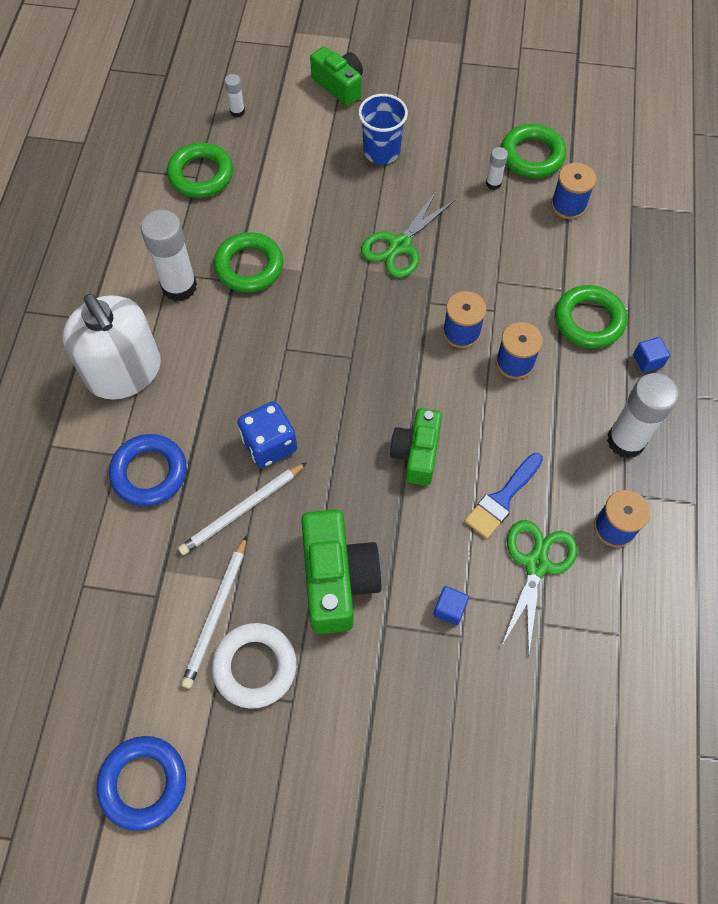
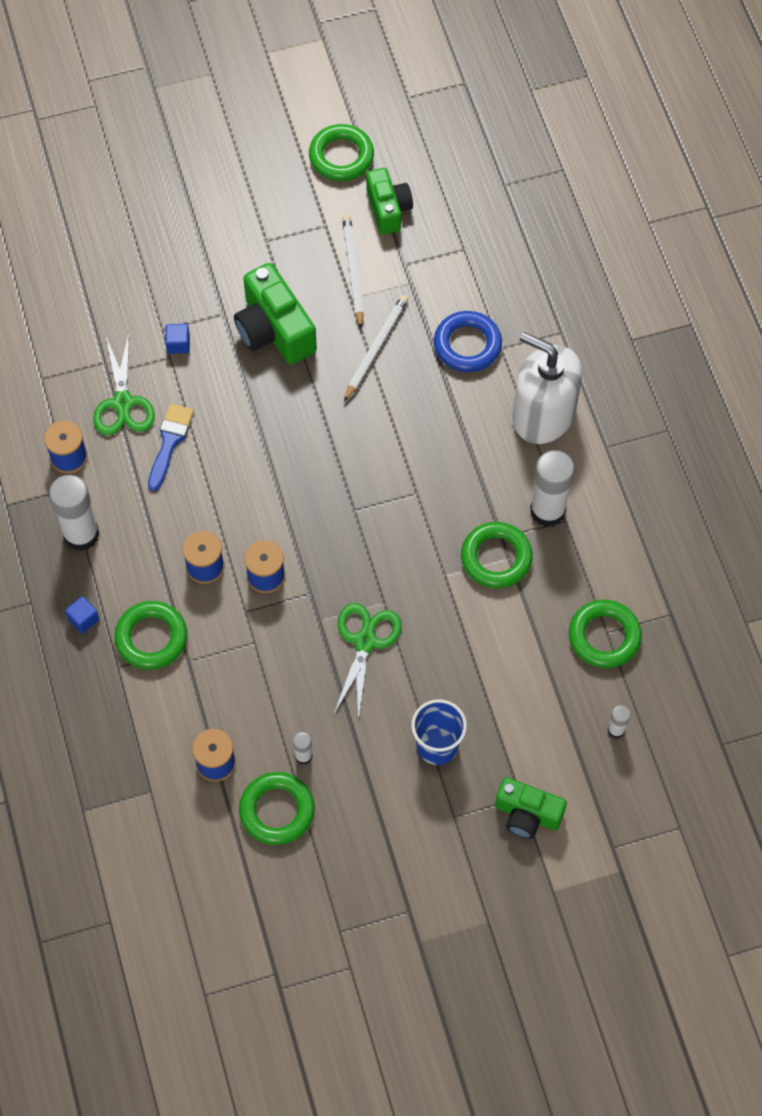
camera: 155 degrees right, 0 degrees up
(143, 783) = (341, 156): blue ring -> green ring
(255, 666) = (305, 250): white ring -> none
(269, 444) = (383, 406): blue dice -> none
(416, 453) = (257, 449): green camera -> green camera (388, 209)

